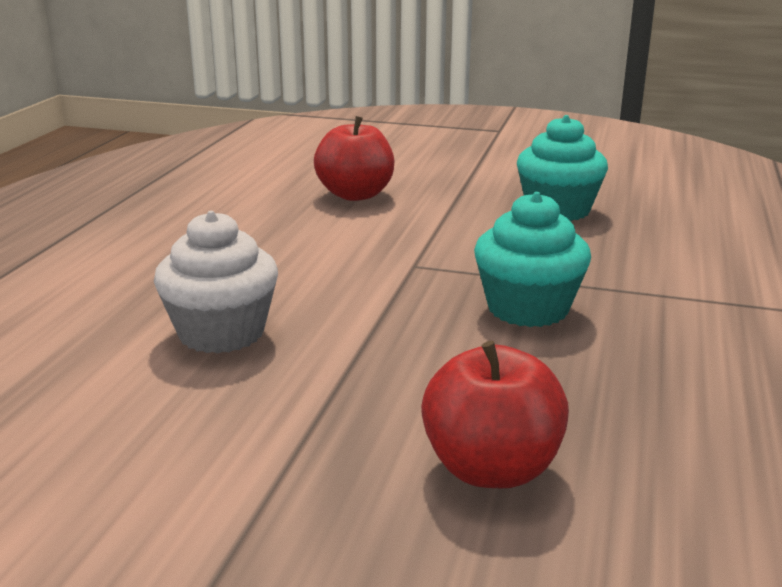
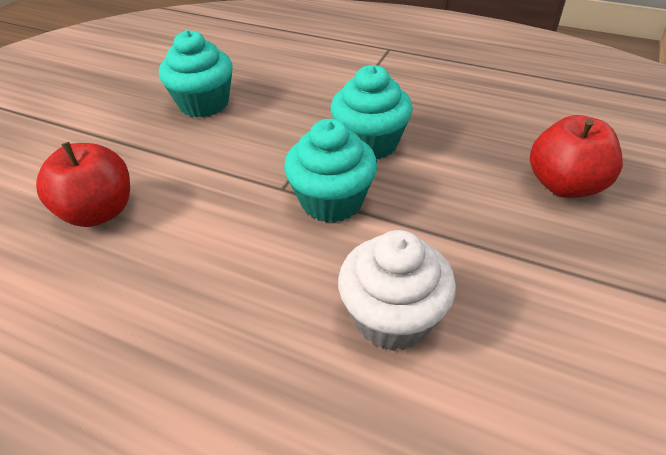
camera: 80 degrees left, 20 degrees up
(399, 292) = (332, 201): none -> turquoise cupcake

